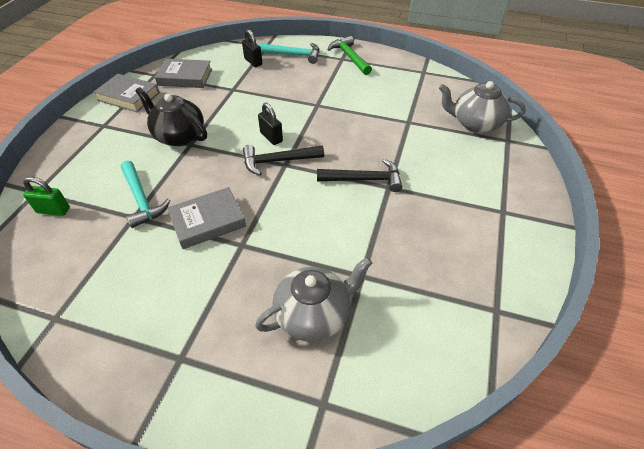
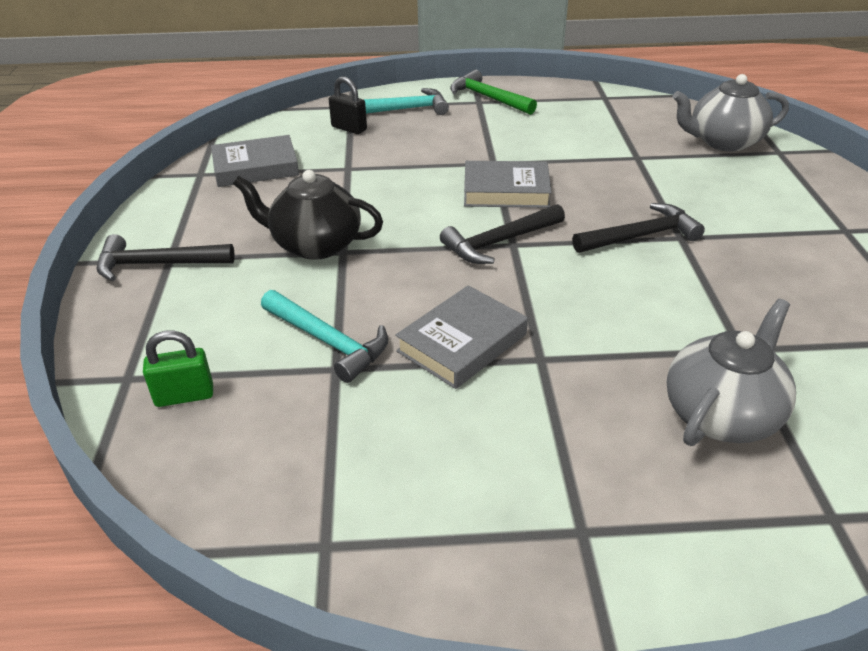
camera: 20 degrees left, 10 degrees down
(95, 127) = (157, 264): none -> black hammer
(128, 96) = (180, 211): grey book -> grey book (506, 191)
(271, 137) = (462, 215): black padlock -> none

